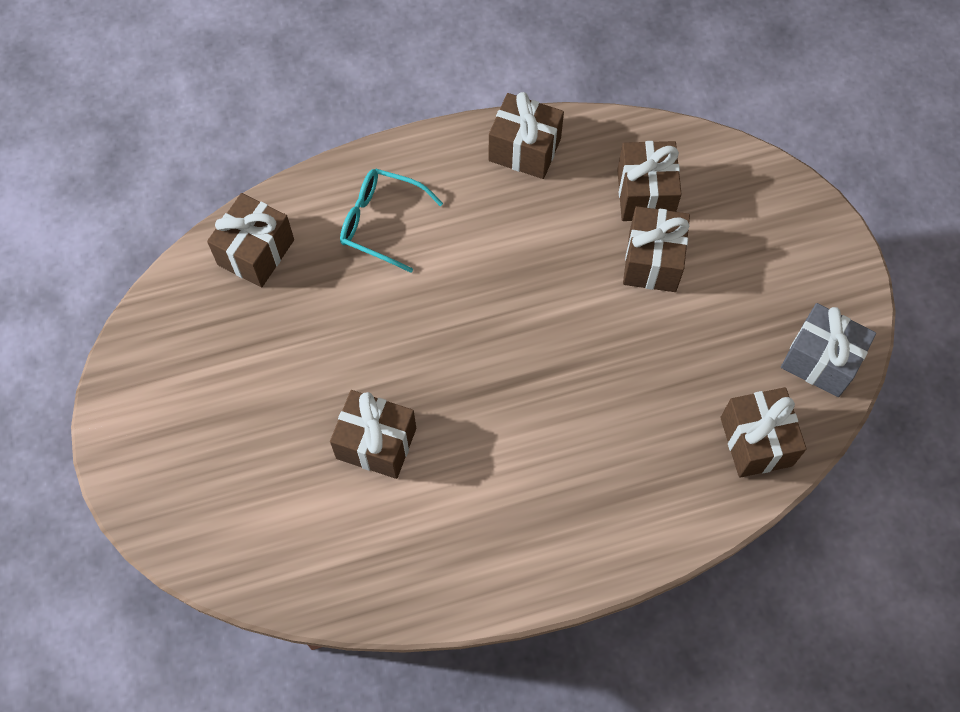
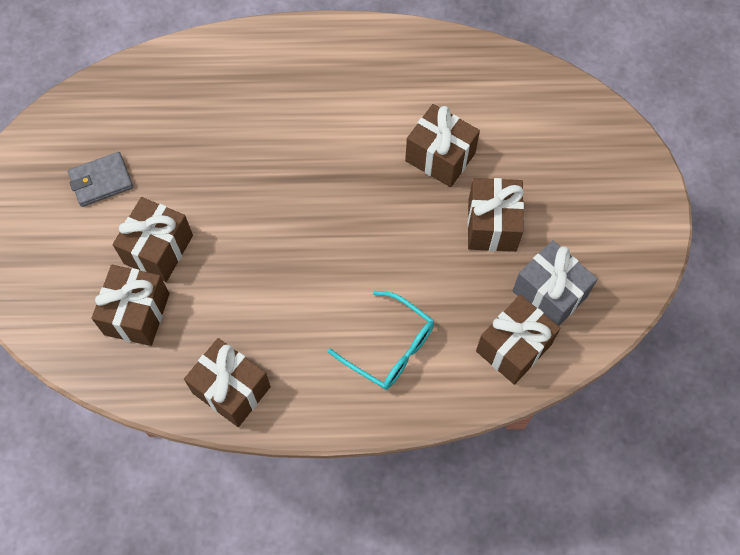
camera: 165 degrees left, 0 degrees up
(748, 318) = (101, 181): none -> grey wallet
(756, 441) = (143, 89): brown gift -> brown gift (492, 225)
(820, 360) = (61, 135): grey gift -> grey gift (549, 294)

